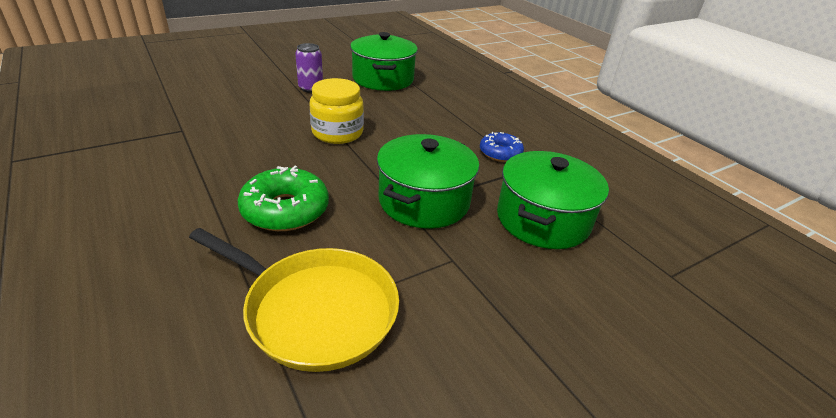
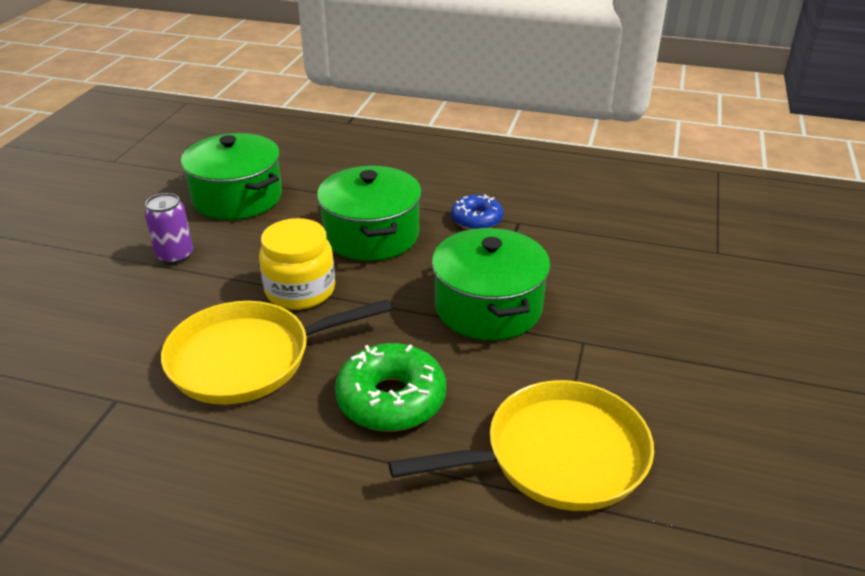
camera: 40 degrees left, 0 degrees up
(259, 147) = (247, 359): none -> yellow pan
(542, 219) = (591, 262): green pot -> green pot (371, 235)

